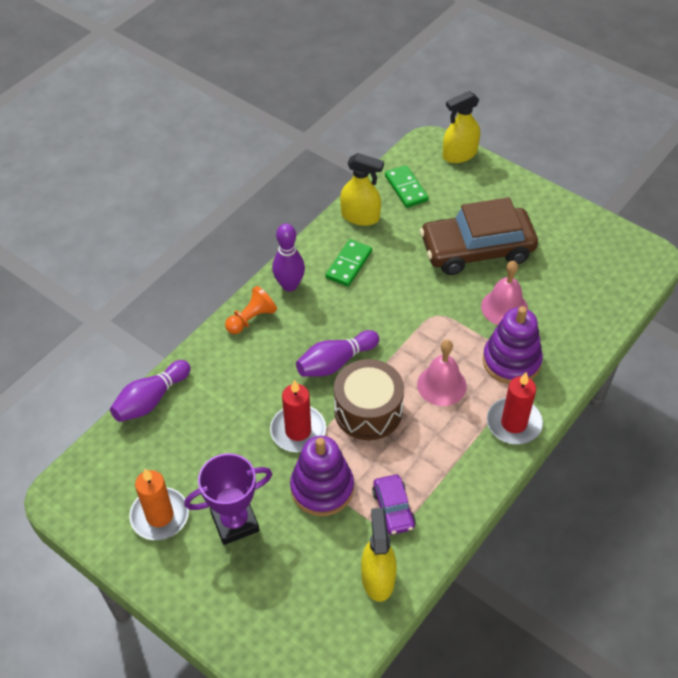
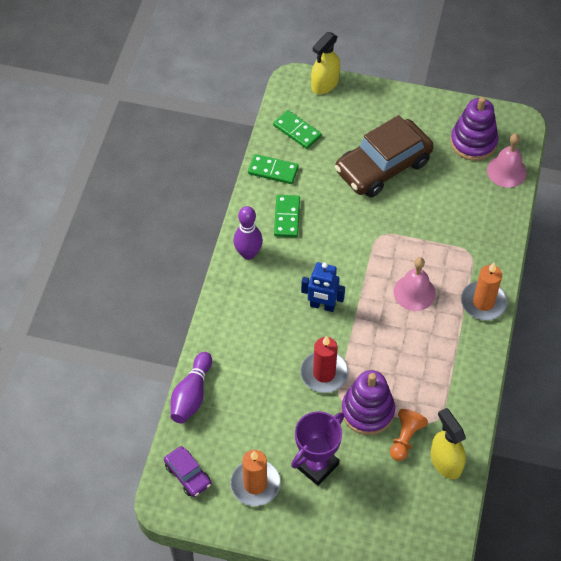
camera: 25 degrees left, 5 degrees up
(251, 319) = (233, 295): orange pawn -> orange pawn (405, 438)
(335, 362) = (322, 306): purple bowling pin -> blue robot
(360, 216) = (273, 170): yellow spray bottle -> green domino
(368, 411) = (369, 335): brown drum -> none
(393, 509) = (429, 405): purple car -> purple car (188, 475)
(504, 307) = (429, 209): pink bell -> pink bell (506, 171)
(511, 361) = (457, 252): purple stacking toy -> purple stacking toy (473, 142)
(513, 423) = (483, 302): red candle -> orange candle

